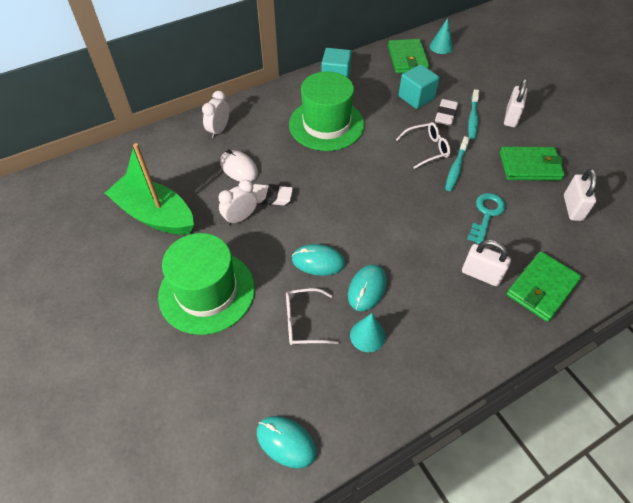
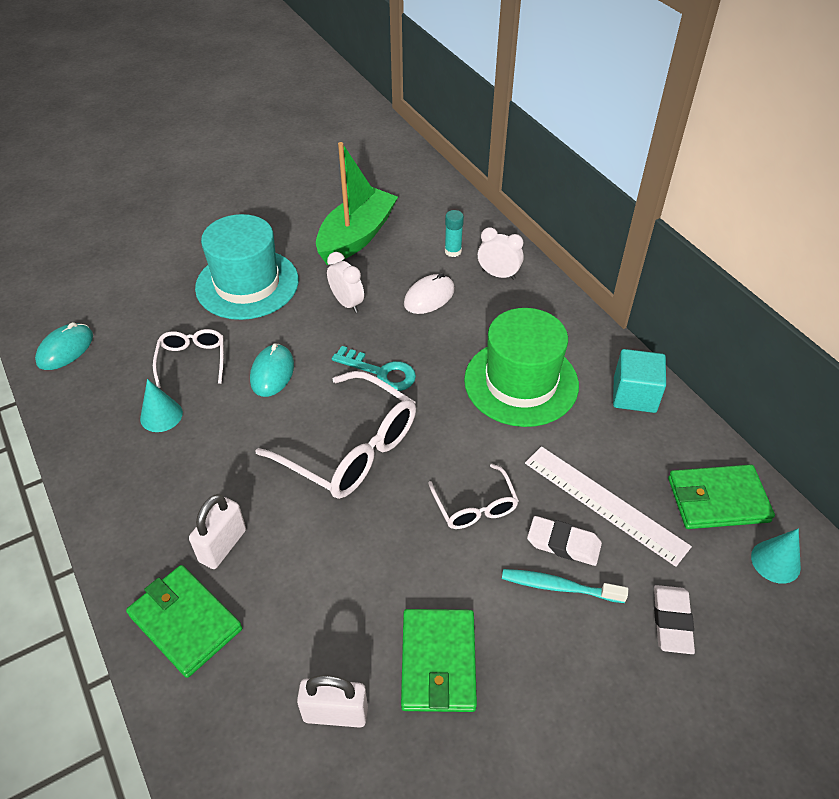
camera: 90 degrees right, 5 degrees down
(187, 154) = (453, 251): none -> turquoise glue stick
(207, 291) = (247, 284): green hat -> turquoise hat
(269, 197) = (378, 327): white eraser -> white eraser (672, 621)
(367, 289) = (224, 418): turquoise mouse -> none
(390, 209) = (351, 449): none -> white glasses
(416, 97) = (604, 503): turquoise cube -> white ruler
(456, 168) = (432, 542): turquoise toothbrush -> none
(486, 215) = (330, 571): turquoise key -> turquoise key (380, 372)
(511, 117) = (570, 656): white padlock -> none

